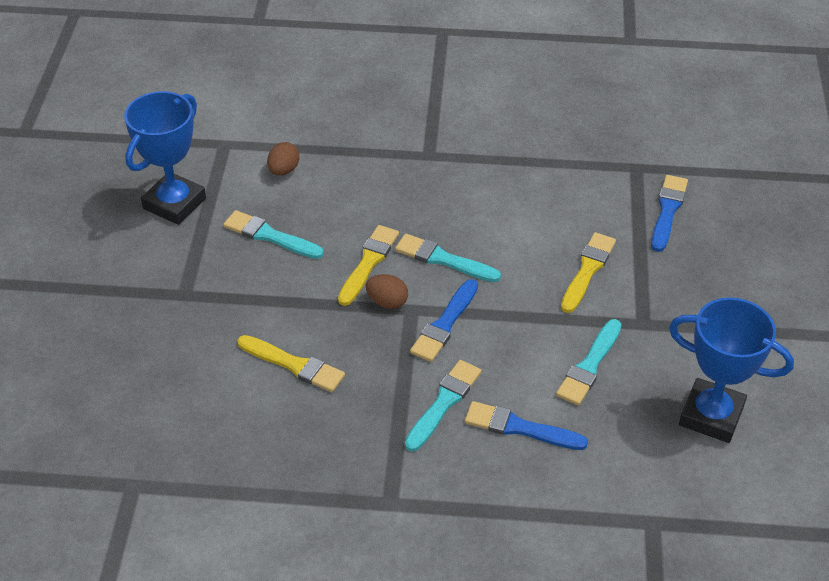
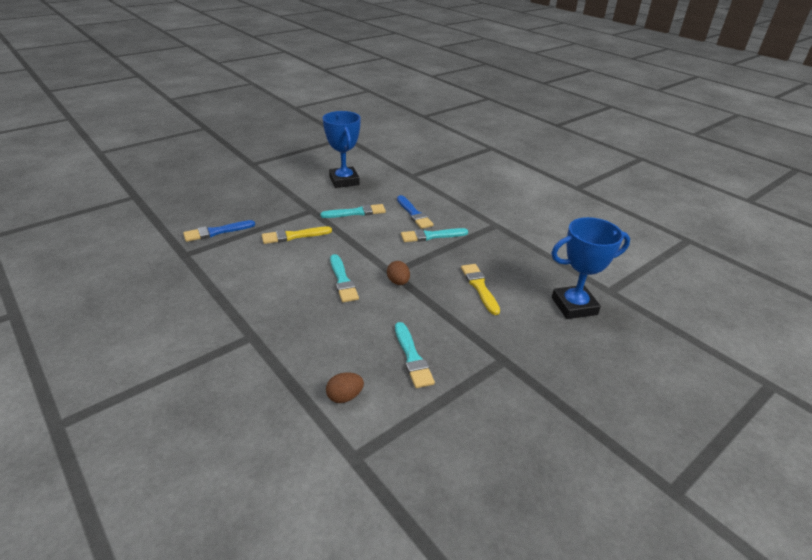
camera: 135 degrees left, 10 degrees down
(174, 203) = (448, 431): blue trophy -> blue trophy (574, 306)
(368, 263) = (380, 304): yellow brush -> none
(444, 324) = (387, 258): blue brush -> none

